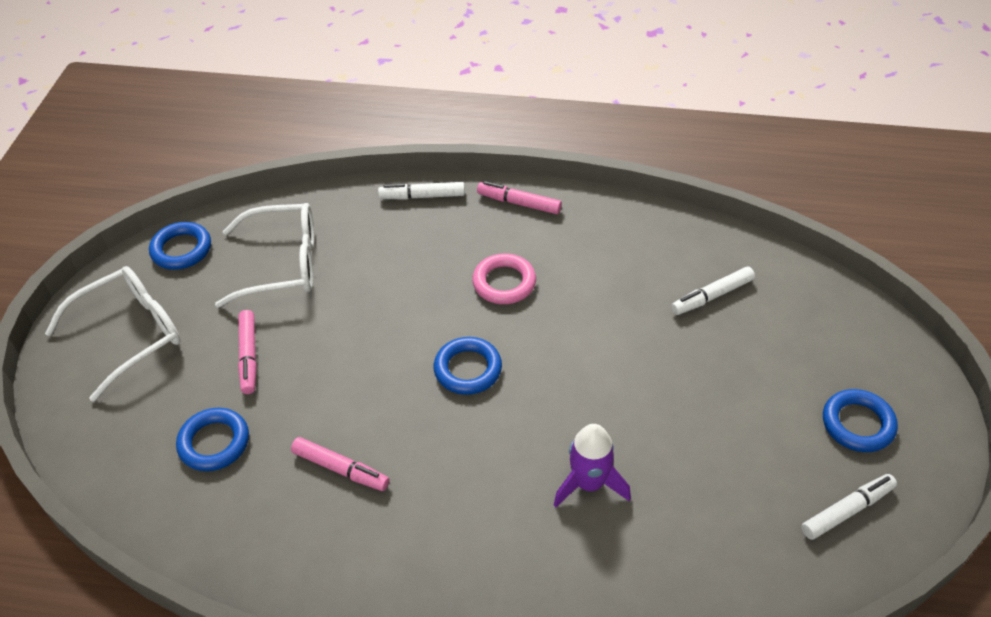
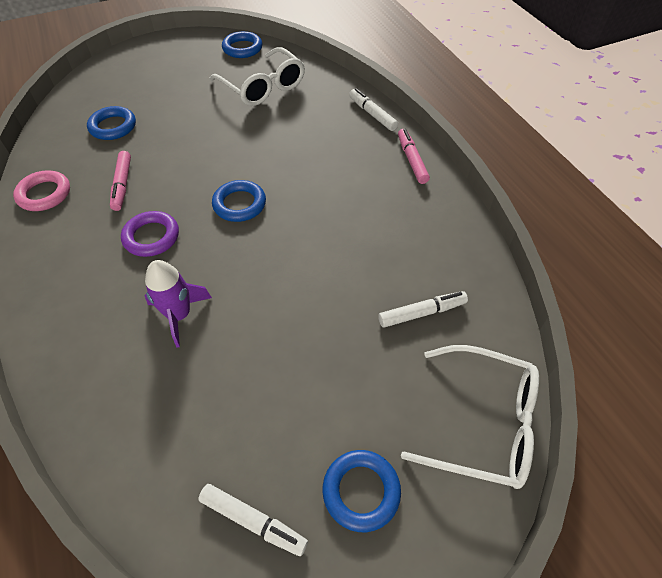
camera: 55 degrees right, 5 degrees up
(130, 334) = (169, 62): white glasses -> white glasses (483, 423)
(248, 356) = (183, 109): pink marker -> none
(455, 469) = (151, 237): none -> purple ring
(504, 283) = (330, 187): pink ring -> pink ring (44, 194)
(712, 296) = (422, 313): white marker -> white marker turned 135 degrees clockwise

